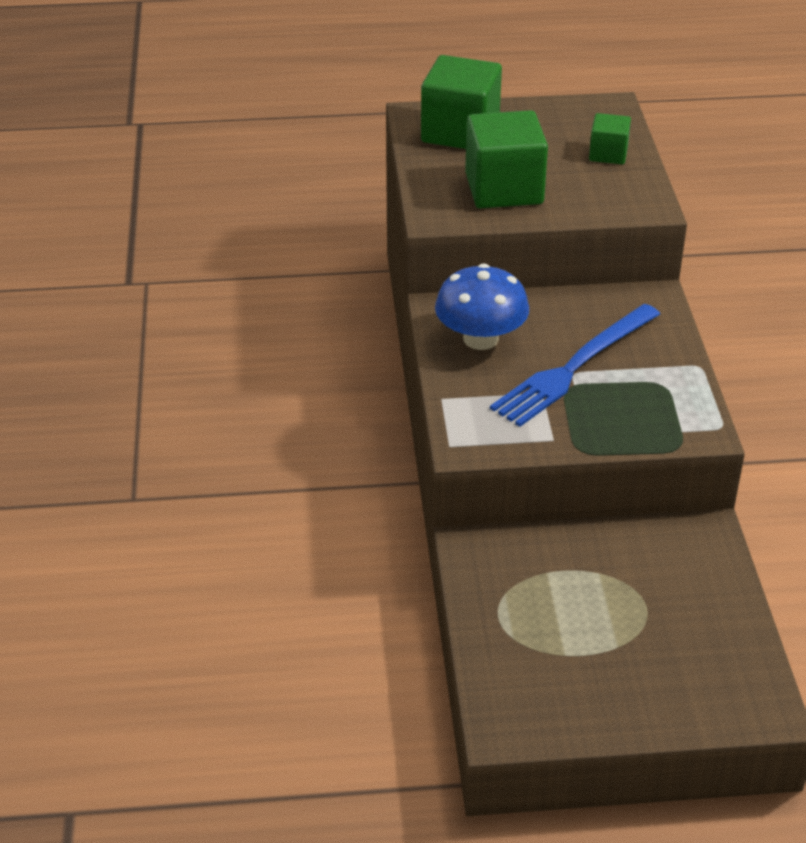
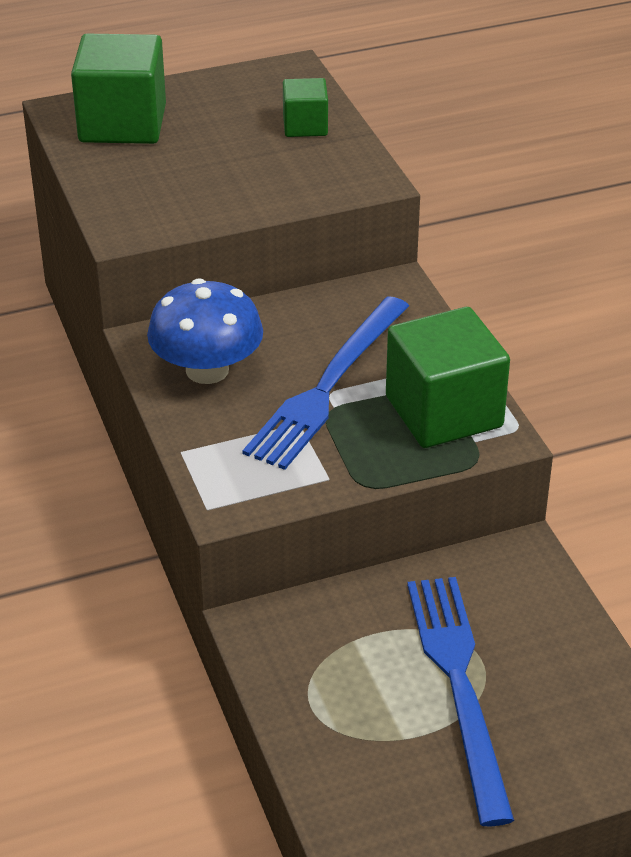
camera: 15 degrees left, 0 degrees up
(504, 189) = (195, 185): green cube -> green cube (444, 412)
(622, 623) = (459, 685): none -> blue fork

